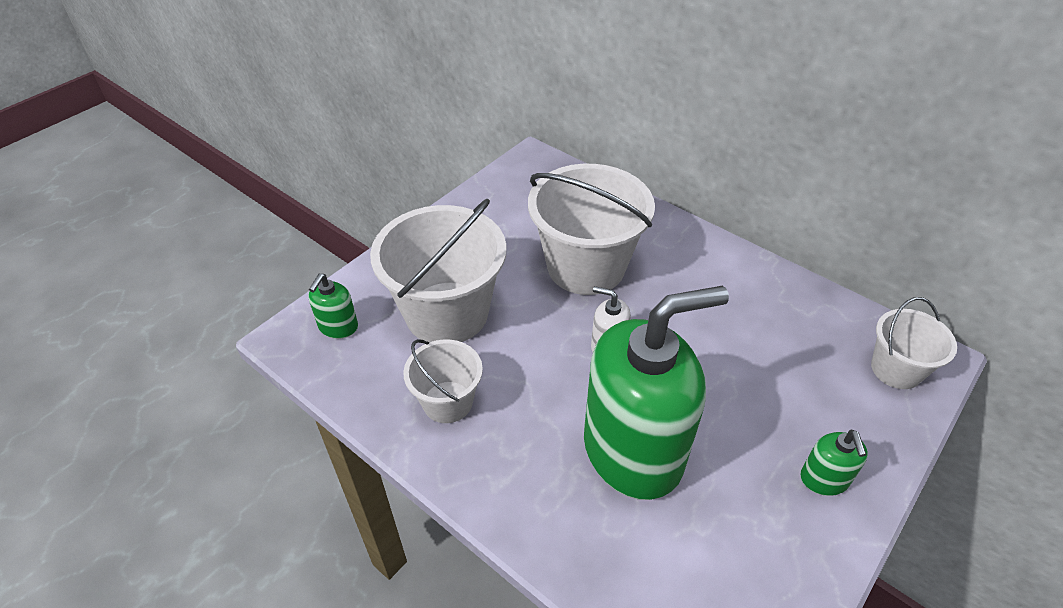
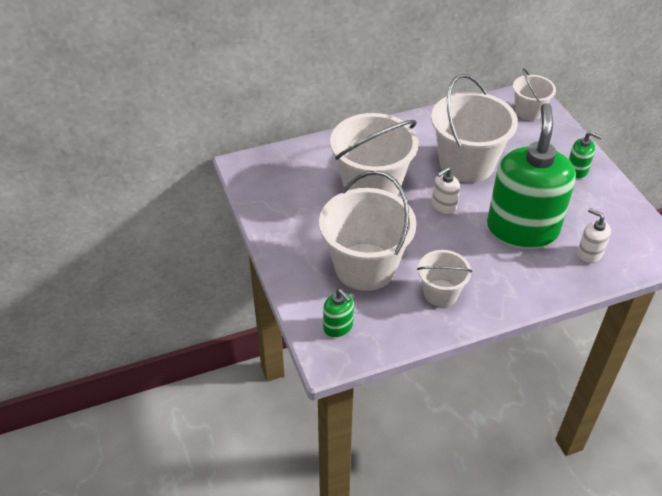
camera: 60 degrees left, 0 degrees up
(648, 561) = (589, 254): none -> white soap dispenser
(711, 340) = (467, 164): none -> white bucket

